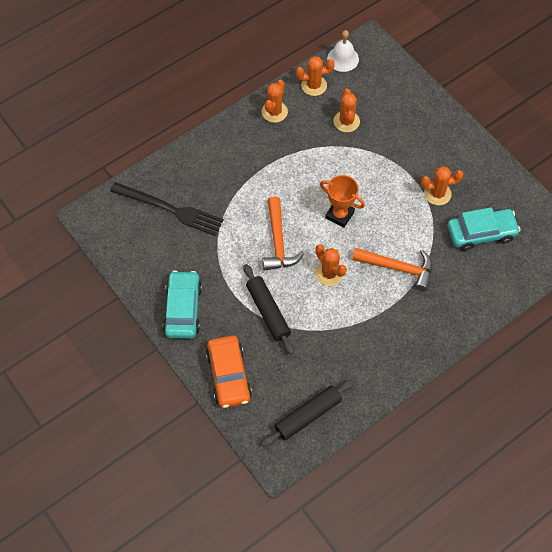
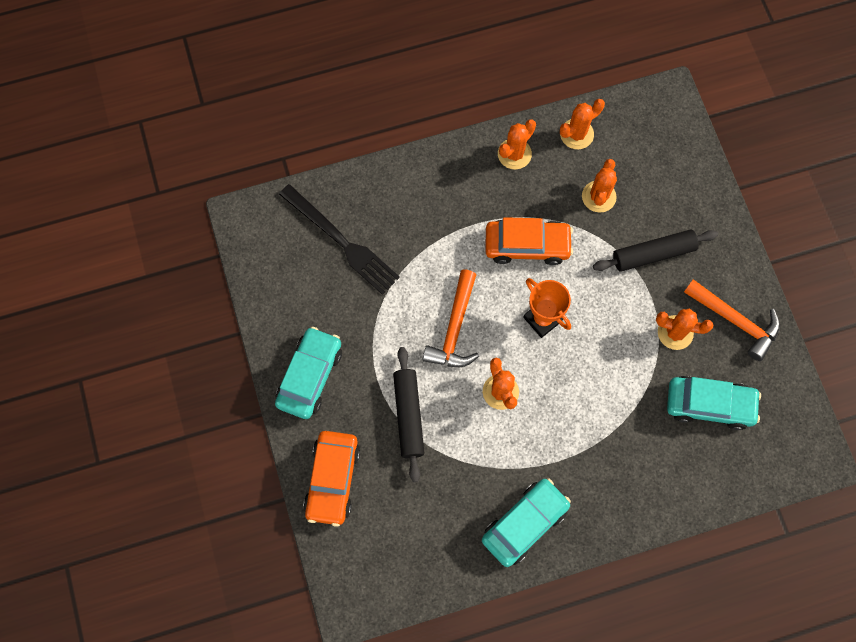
camera: 20 degrees right, 10 degrees up
(308, 169) = (527, 245): none -> orange car
(308, 415) = (406, 564): black rolling pin -> black rolling pin (653, 254)
(314, 85) = (576, 134): orange cactus -> orange cactus turned 45 degrees counterclockwise
(343, 59) = (627, 109): white bell -> none
(383, 357) = (524, 523): none -> turquoise car
(398, 268) = (587, 414): orange hammer -> orange hammer (735, 321)

